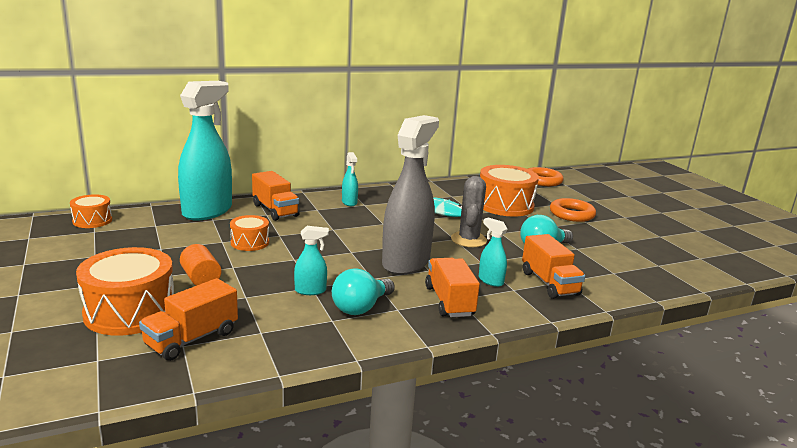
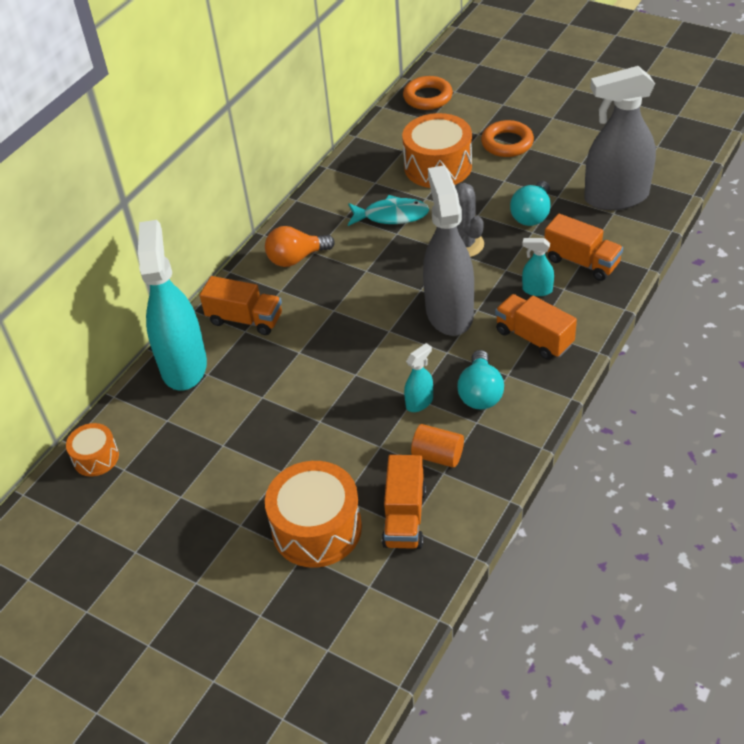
camera: 30 degrees left, 25 degrees up
(201, 278) = (315, 454): orange cylinder -> orange cylinder (438, 456)
(250, 242) = (288, 381): orange drum -> none
(349, 202) = (296, 258): turquoise spray bottle -> orange light bulb
(626, 266) = (616, 197): none -> grey spray bottle

